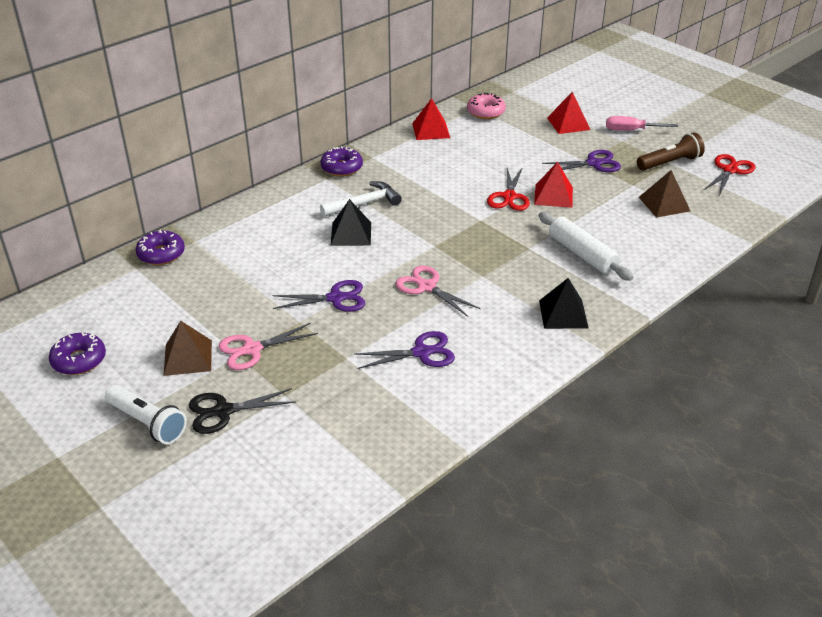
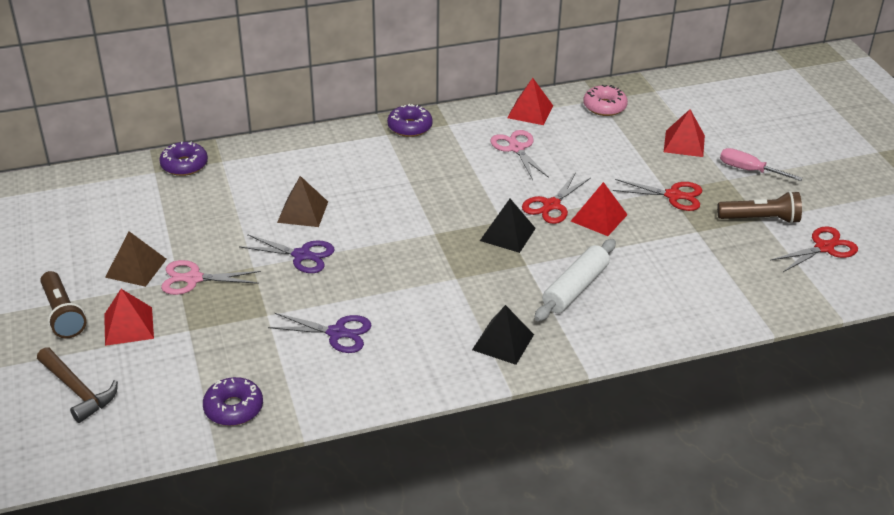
camera: 25 degrees right, 0 degrees up
(79, 360) = (50, 241): purple donut -> purple donut (233, 408)
(148, 423) = (62, 314): white flashlight -> brown flashlight
(220, 487) = (77, 390): none -> brown hammer
(223, 411) = (128, 326): black scissors -> red pyramid
(351, 234) = (365, 197): black pyramid -> black pyramid (507, 234)
(364, 204) = (402, 170): white hammer -> none
(427, 287) = (393, 272): pink scissors -> pink scissors (516, 148)
(582, 254) = (575, 288): white rolling pin -> white rolling pin turned 45 degrees clockwise
(593, 163) = (673, 195): purple scissors -> red scissors
(664, 204) = (712, 262): brown pyramid -> brown pyramid (303, 212)

